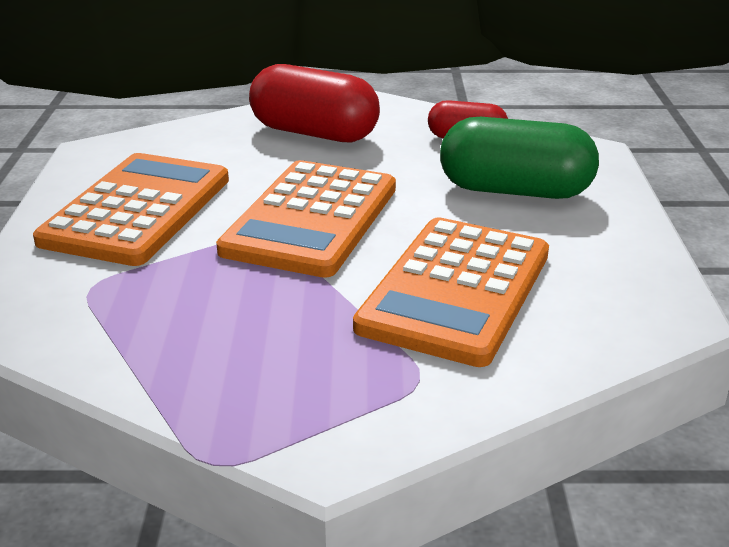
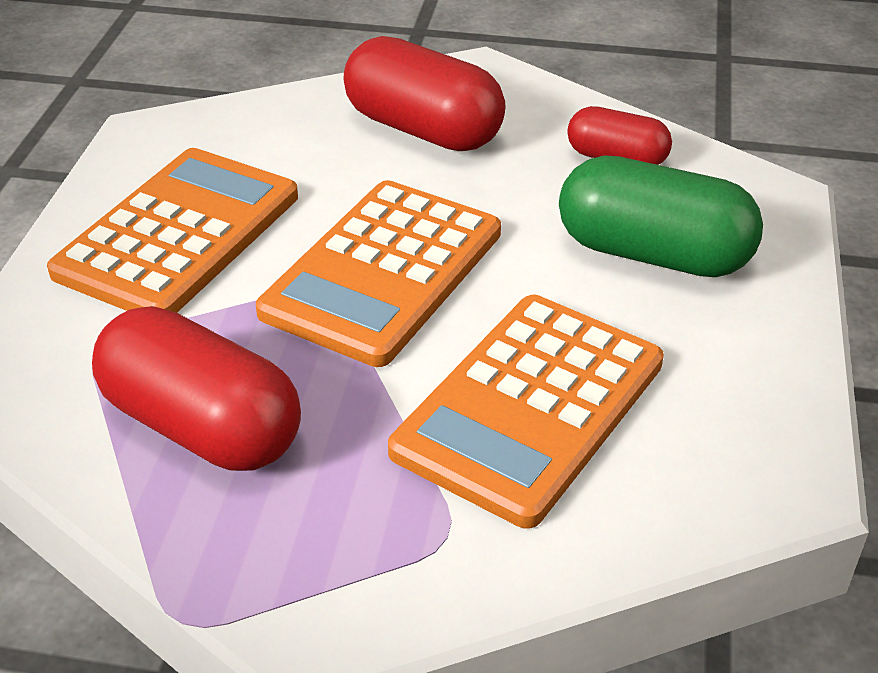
camera: 10 degrees right, 10 degrees up
(192, 329) = (202, 426): none -> red capsule

